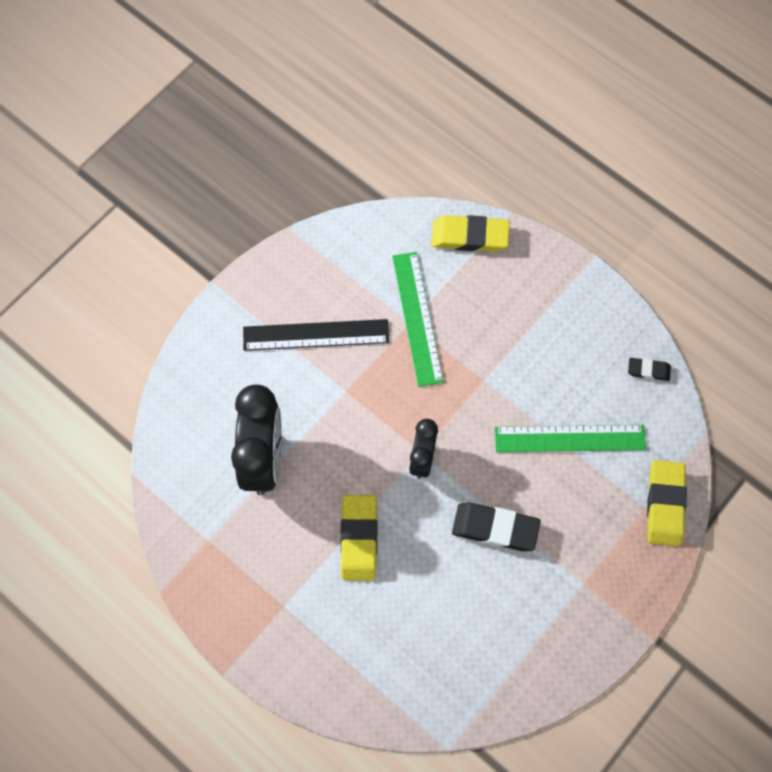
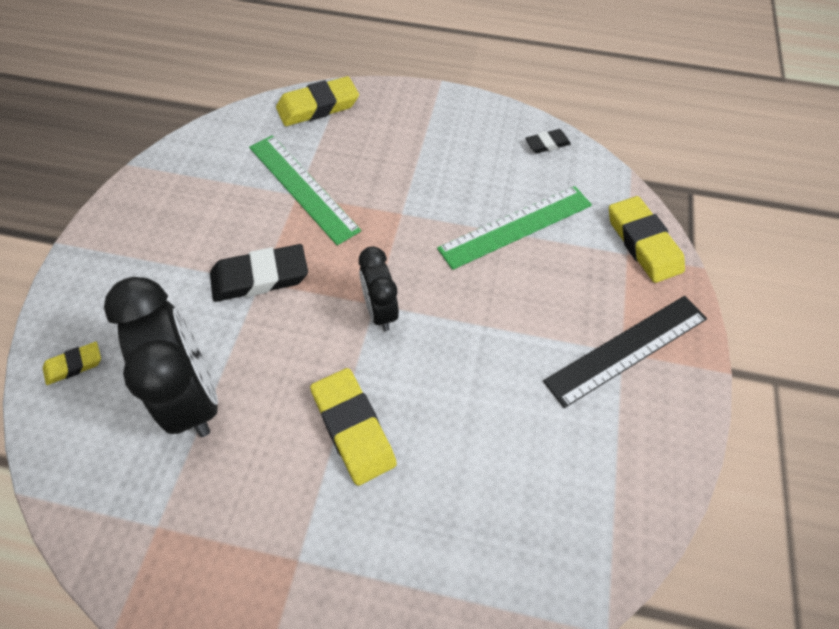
camera: 30 degrees left, 10 degrees down
(193, 396) = (74, 365): none -> yellow eraser
(316, 335) = (200, 244): black ruler -> black ruler (627, 349)
(495, 528) = (498, 342): black eraser -> black eraser (260, 277)

